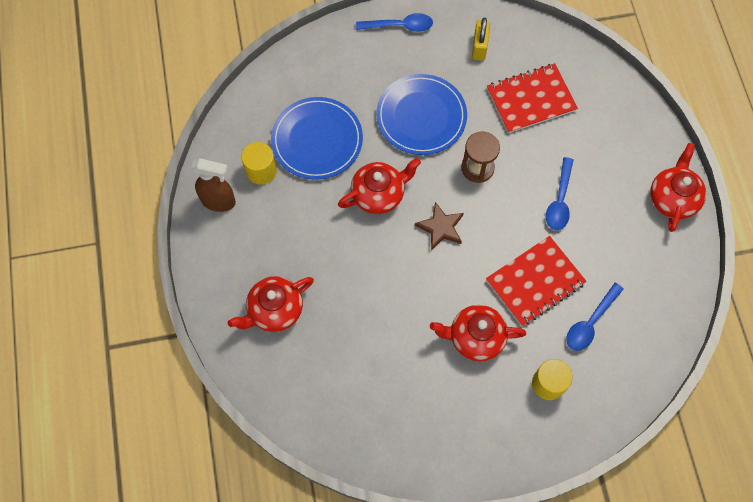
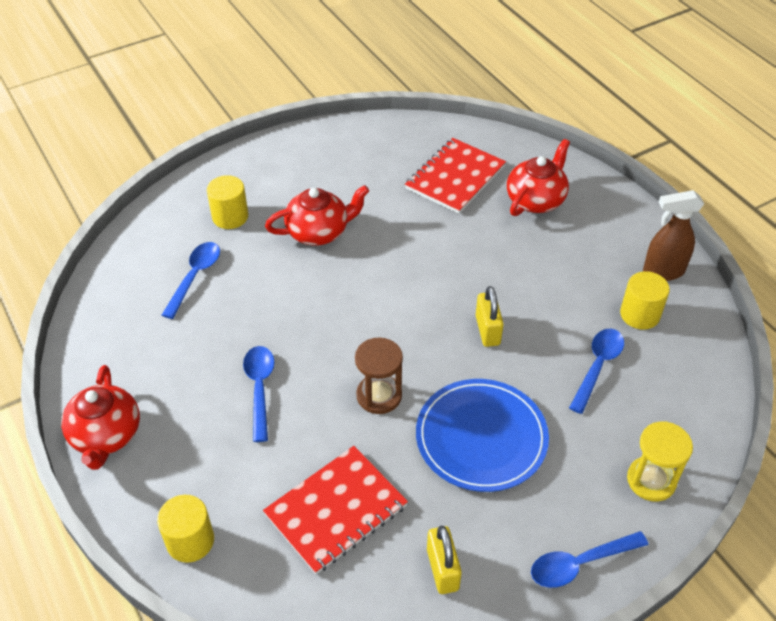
camera: 160 degrees right, 20 degrees down
(317, 140) = (597, 367): blue plate -> blue spoon
(330, 56) = (651, 480): none -> yellow hourglass
(379, 194) = (487, 330): red teapot -> yellow padlock
(441, 228) = (397, 317): brown star -> none
(535, 282) = (268, 296): red notebook -> red notebook (455, 177)
(624, 109) = (190, 541): none -> yellow cylinder

